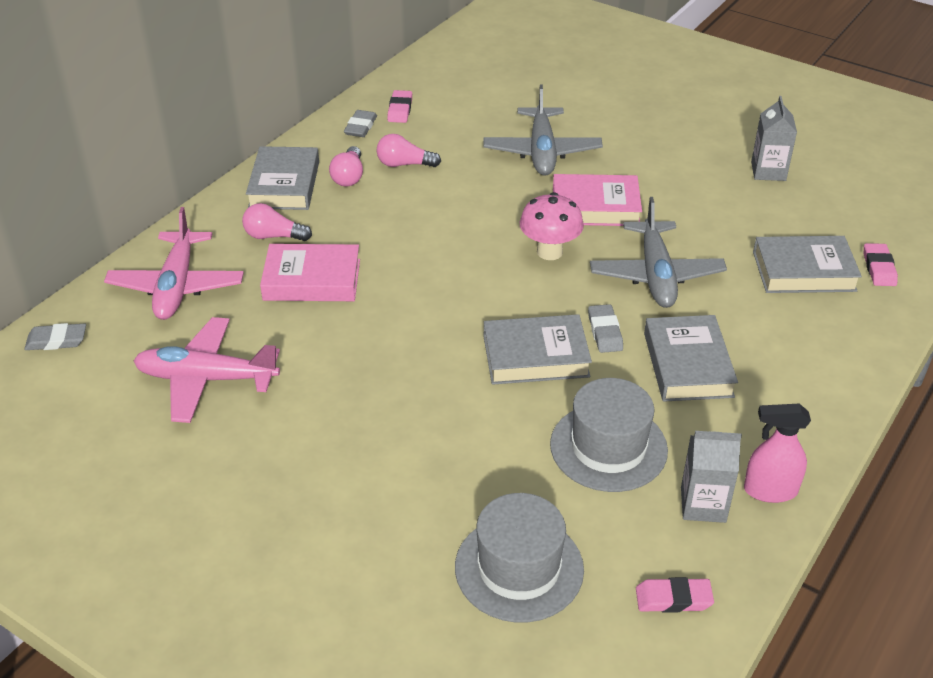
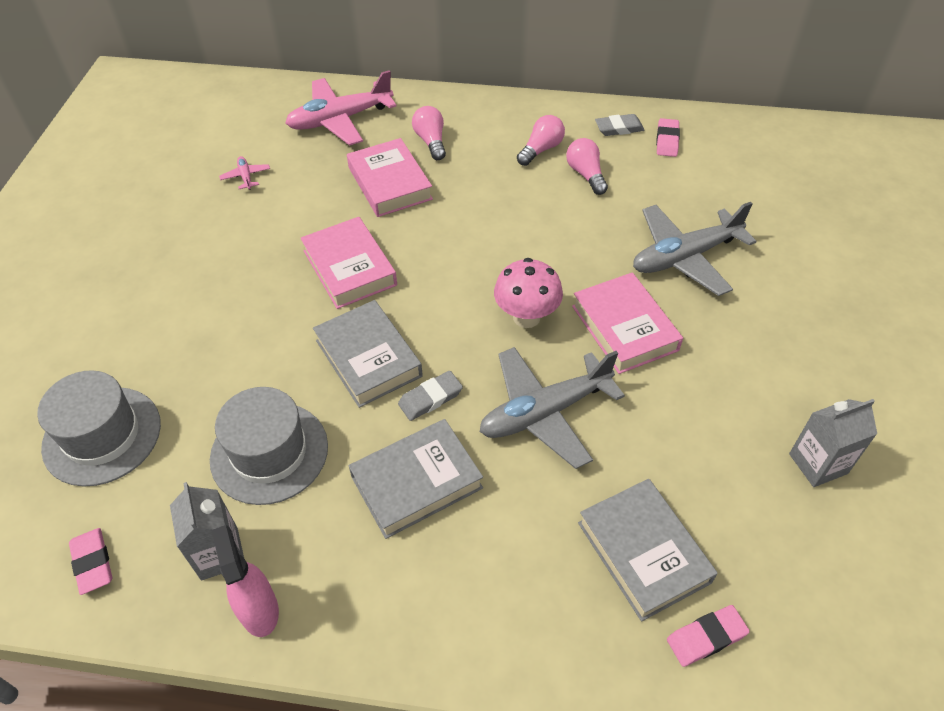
camera: 65 degrees right, 10 degrees up
(56, 341) = (252, 93): grey eraser -> none
(206, 379) = (246, 177): pink plane -> pink plane, size x0.42
(284, 185) = (501, 120): grey book -> none
(349, 177) = (541, 149): pink light bulb -> pink light bulb turned 150 degrees clockwise
(400, 110) = (667, 141): pink eraser -> pink eraser turned 60 degrees counterclockwise
(411, 338) = (349, 268): none -> pink book

